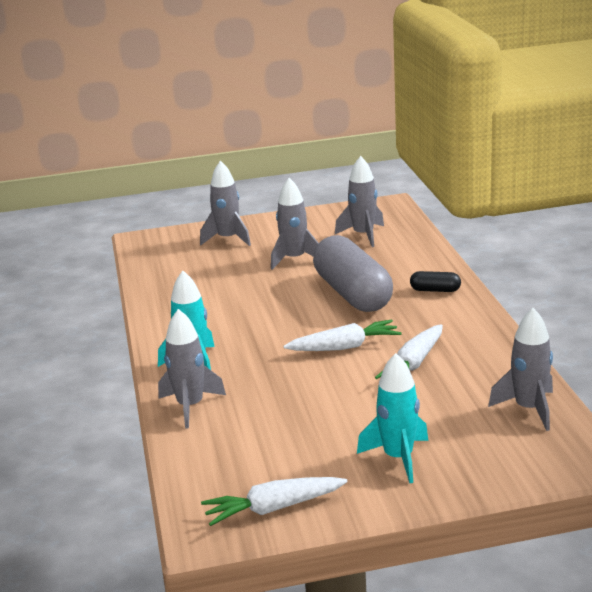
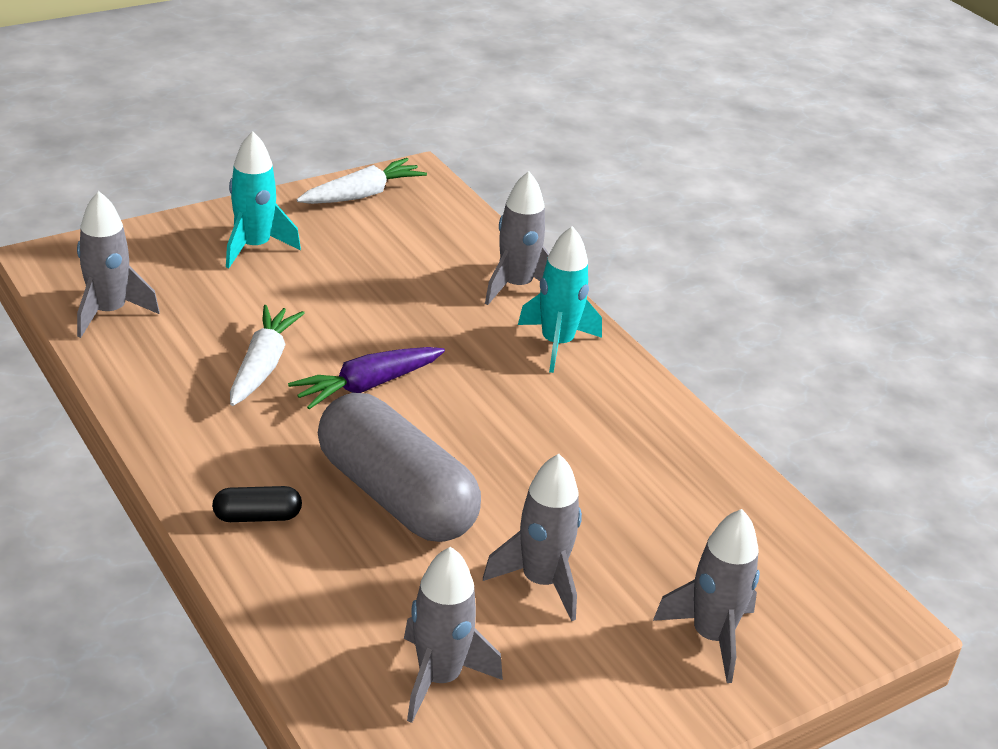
camera: 155 degrees right, 10 degrees up
(345, 347) = (367, 386): white carrot -> purple carrot

